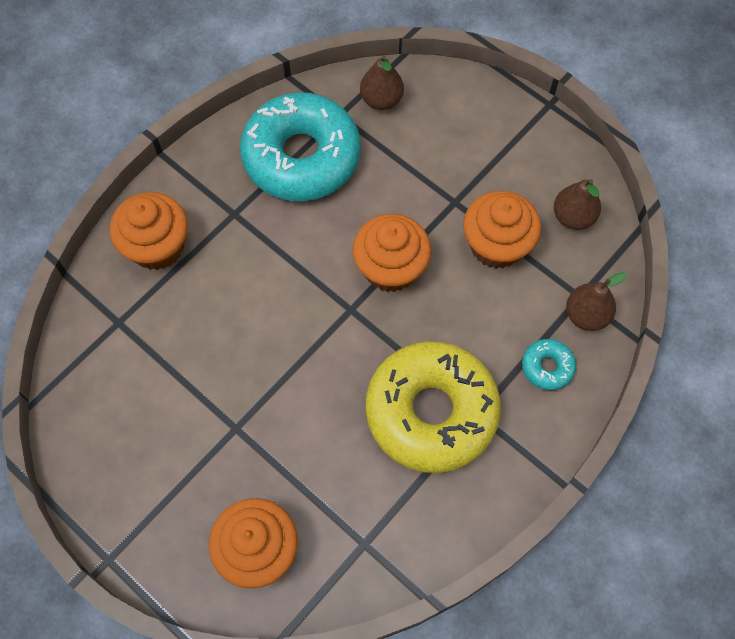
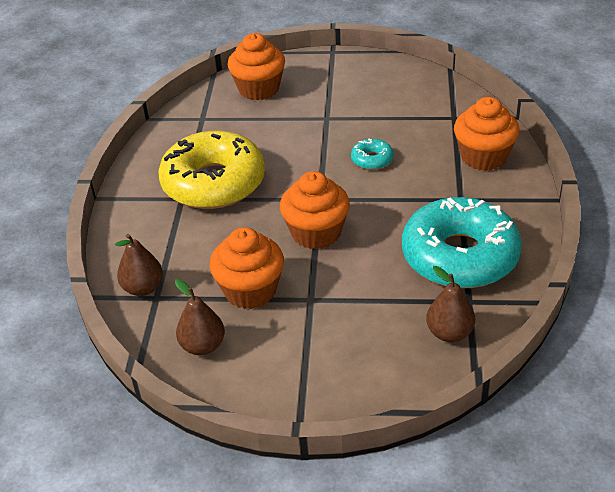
camera: 145 degrees right, 25 degrees down
(547, 367) = (151, 244): turquoise donut -> turquoise donut (372, 159)

